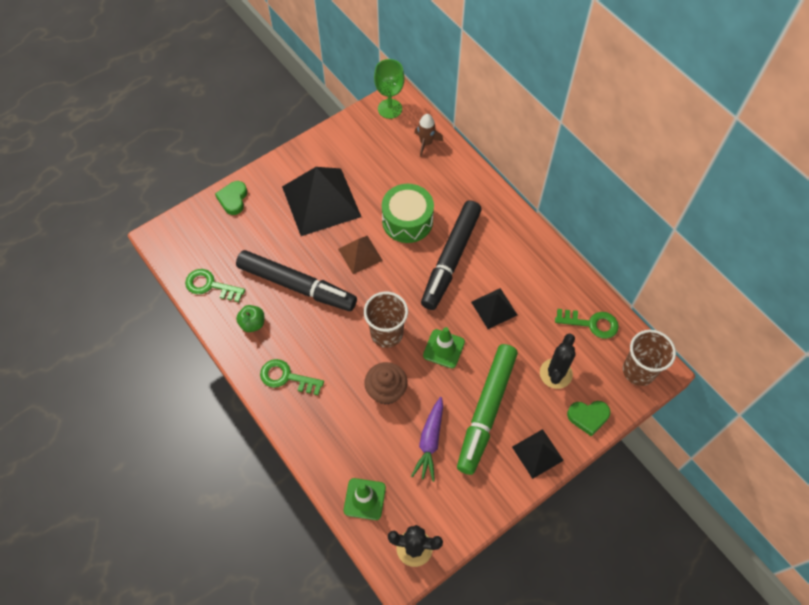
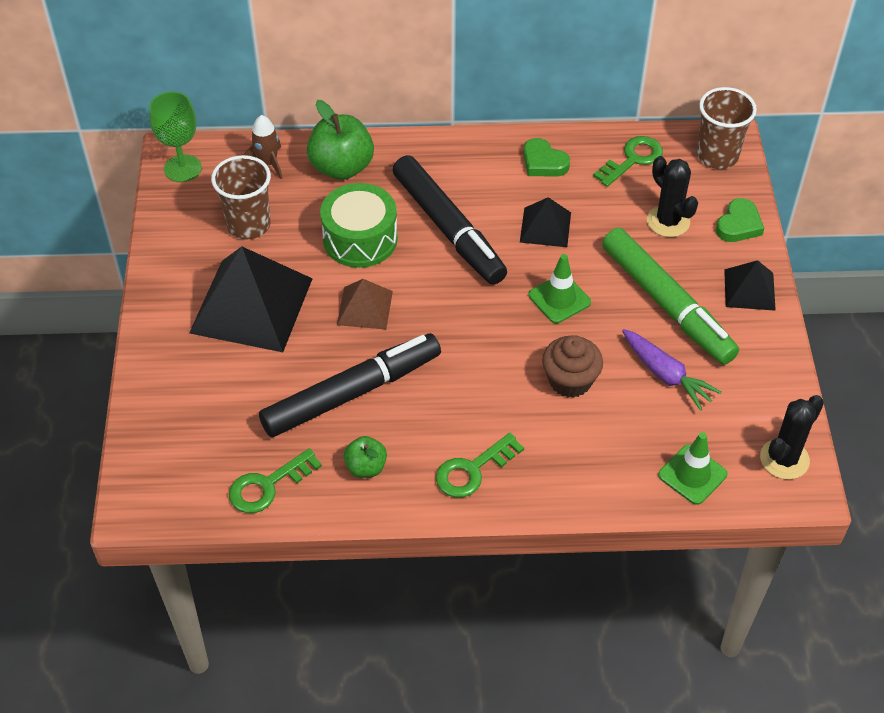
camera: 55 degrees left, 10 degrees down
(233, 199) = (157, 394): green heart -> green heart (543, 162)
(386, 333) = (495, 340): brown cup -> brown cup (248, 225)
(452, 178) = (341, 167): none -> green apple

